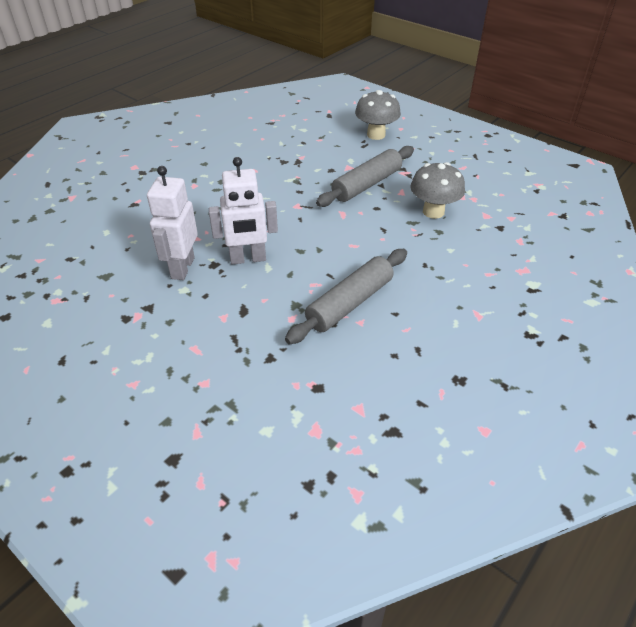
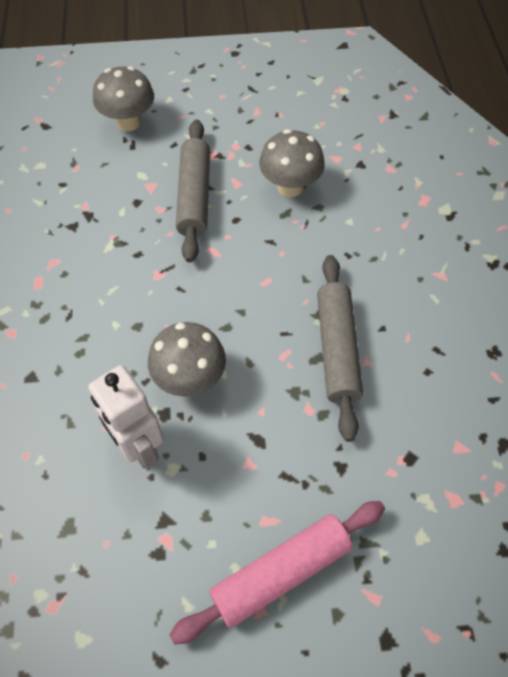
camera: 45 degrees left, 15 degrees up
(167, 376) = (281, 573): none -> pink rolling pin
(248, 259) = (190, 379): white robot -> grey mushroom

